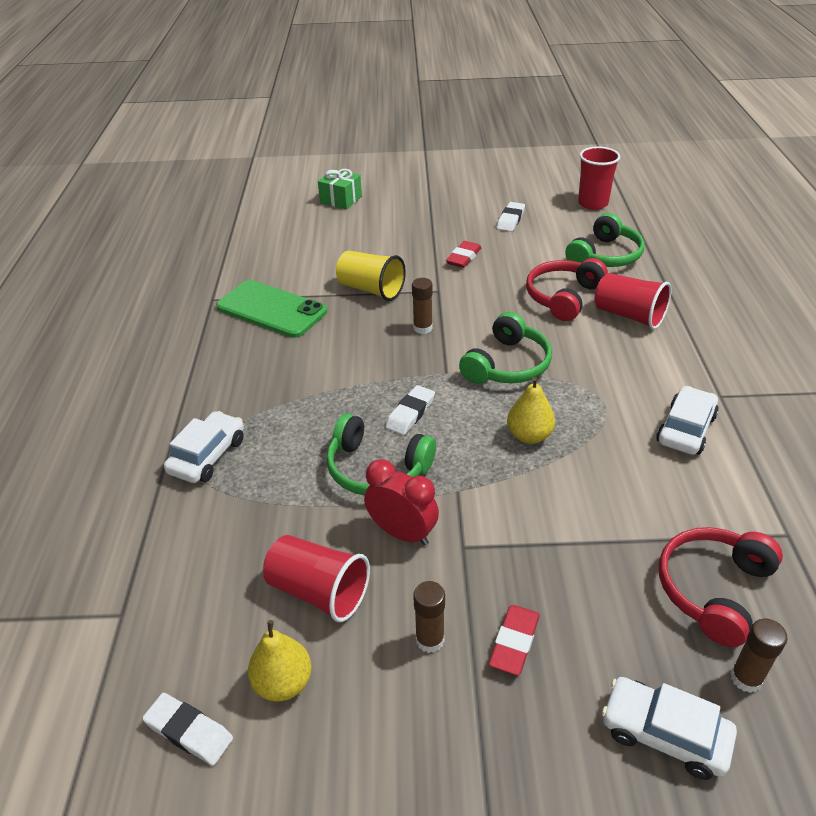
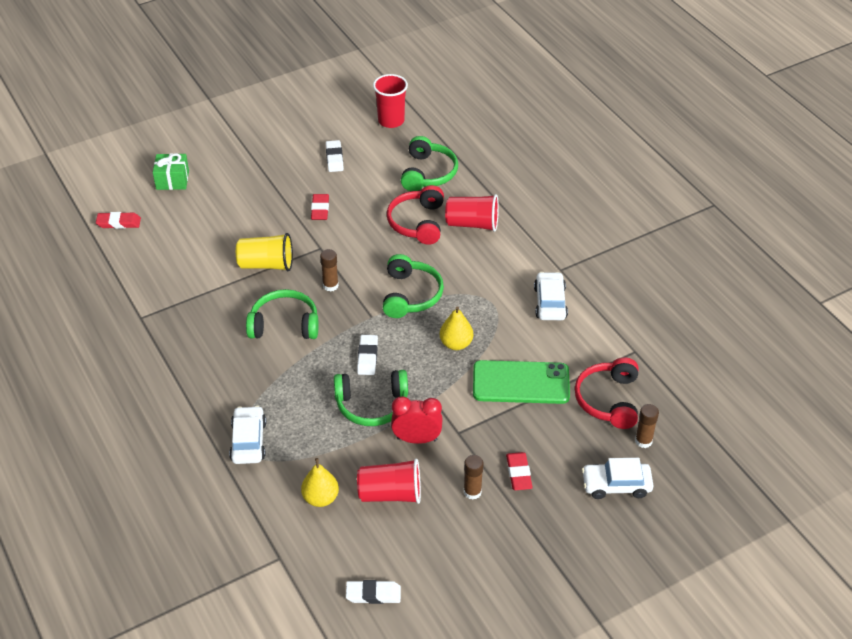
camera: 30 degrees left, 5 degrees up
(265, 219) = (119, 223): none -> red eraser
(271, 309) = (199, 310): green phone -> green phone (521, 383)
(283, 683) = (407, 549): yellow pear -> yellow pear (321, 498)
(345, 349) = (284, 324): none -> green headphones

